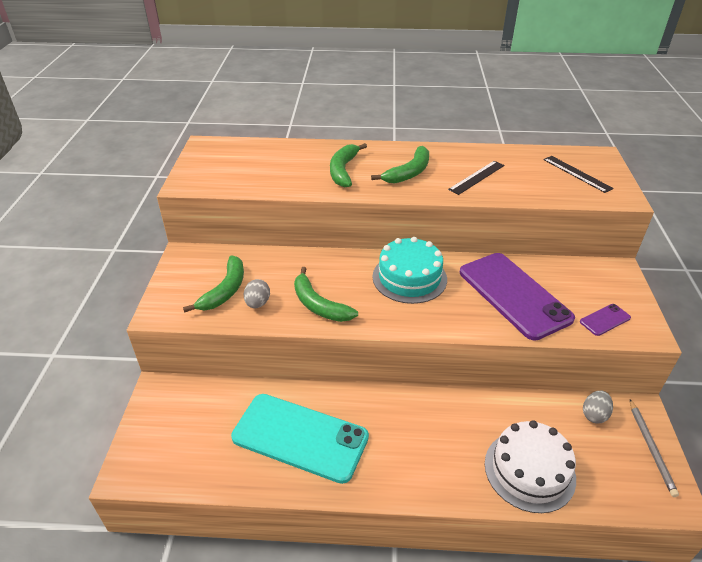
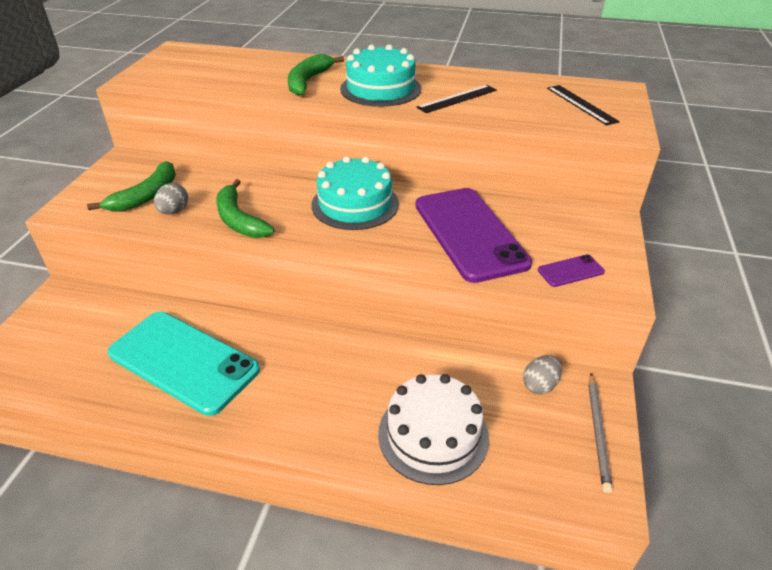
camera: 10 degrees right, 0 degrees up
(409, 172) = (380, 89): green banana -> turquoise cake

